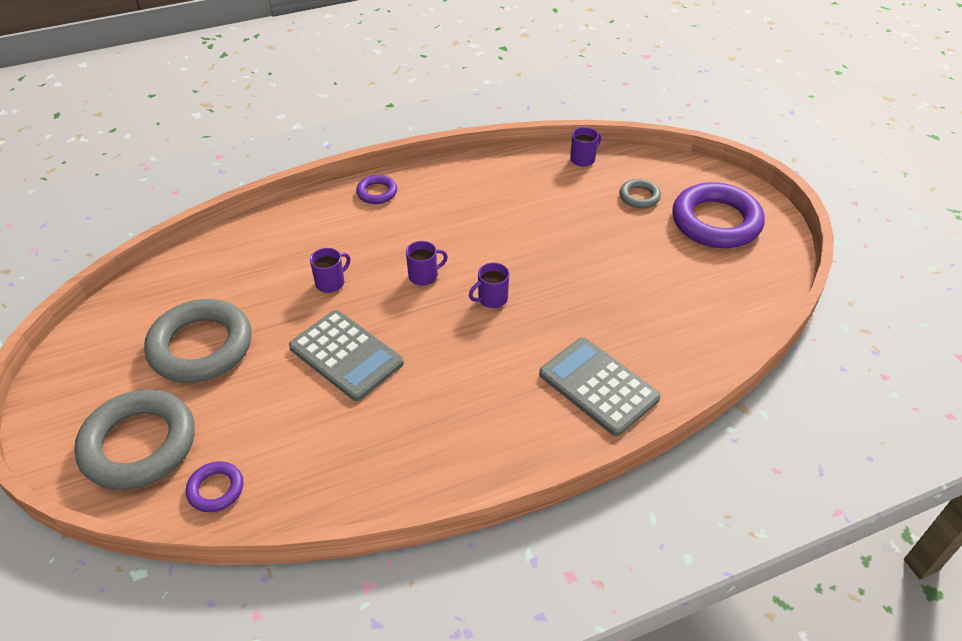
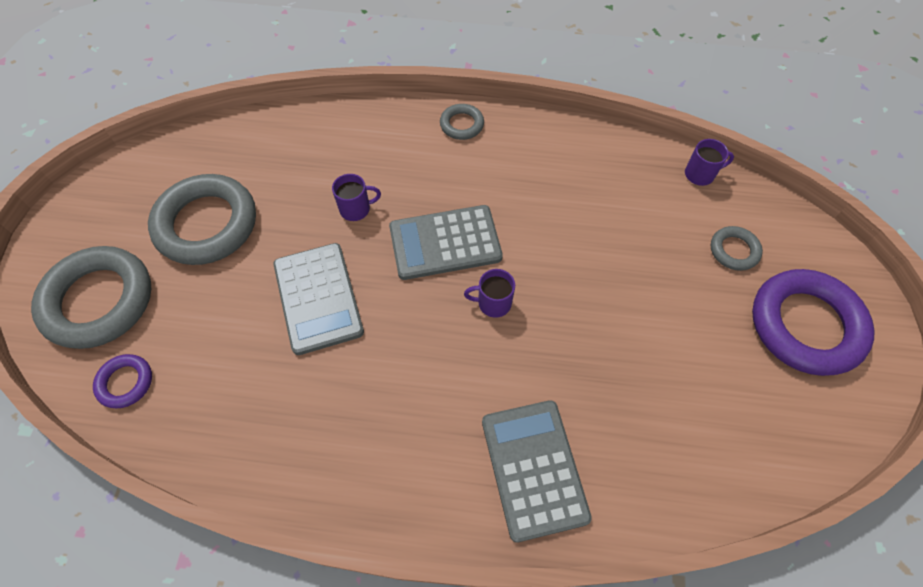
camera: 30 degrees right, 15 degrees up
(377, 192) = (461, 124): purple ring -> grey ring
(424, 276) = (445, 243): purple mug -> grey calculator

